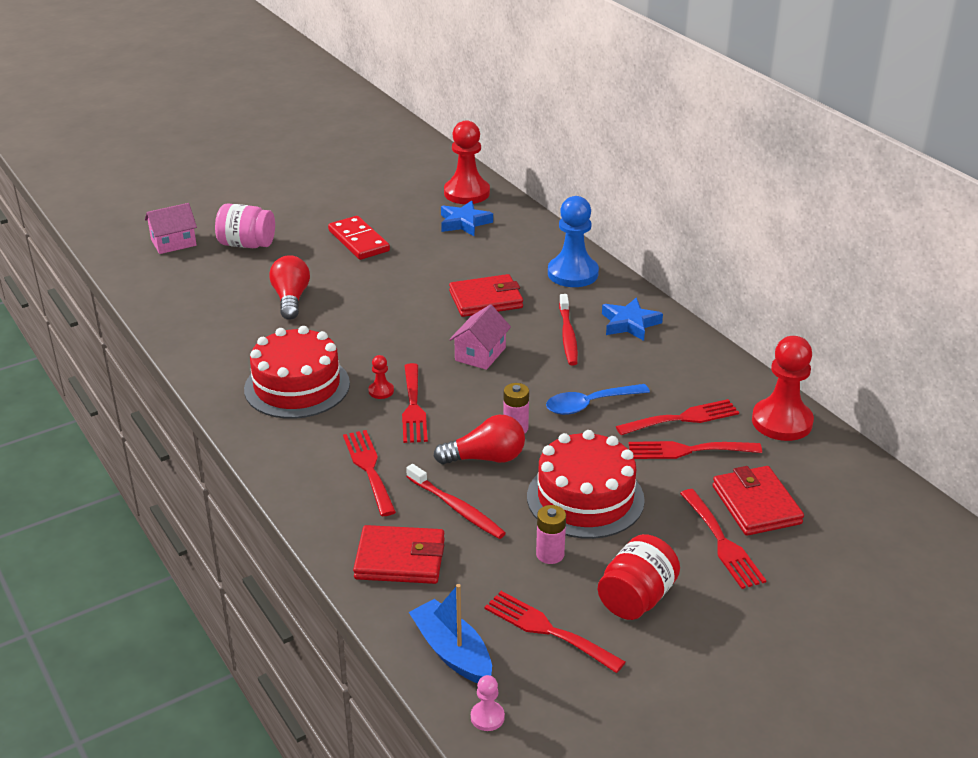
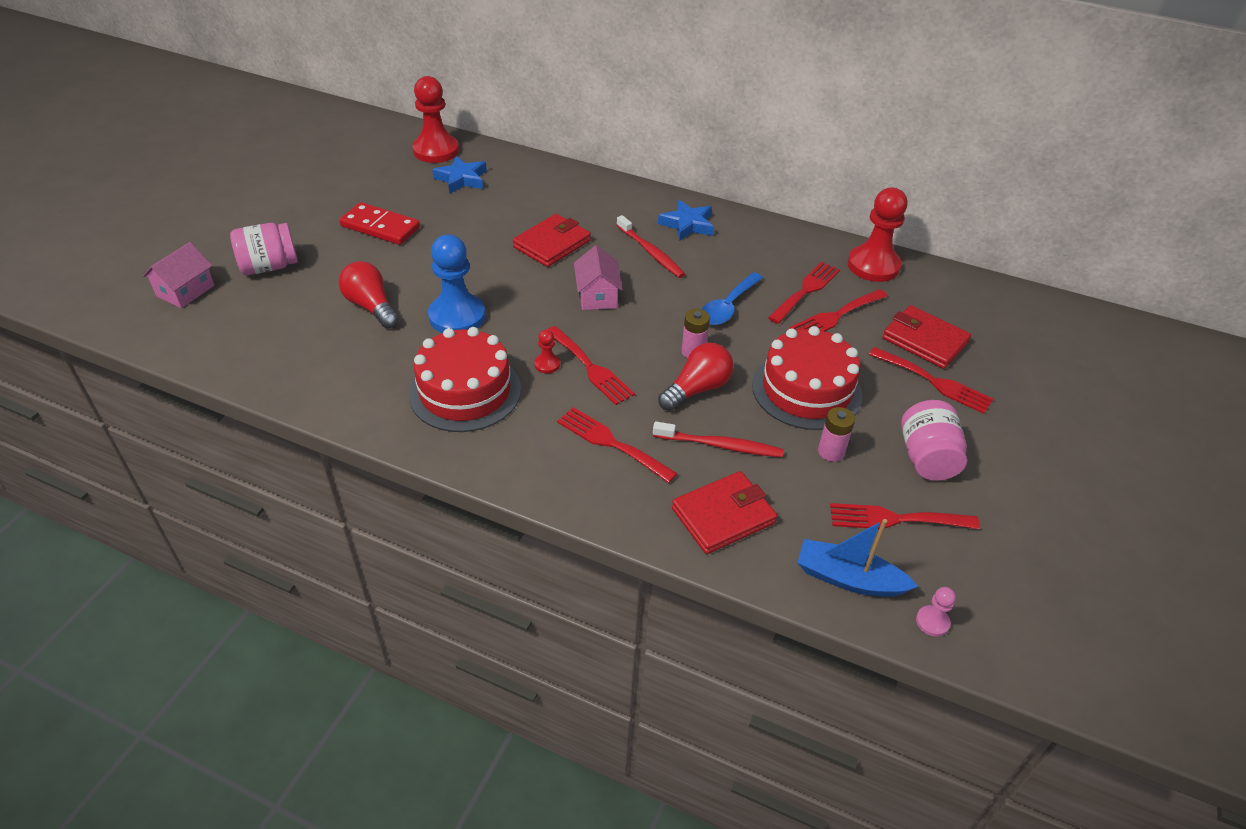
camera: 35 degrees left, 10 degrees up
(572, 273) = (599, 196): blue pawn -> blue pawn (457, 316)
(636, 598) = (927, 458): red jar -> pink jar

